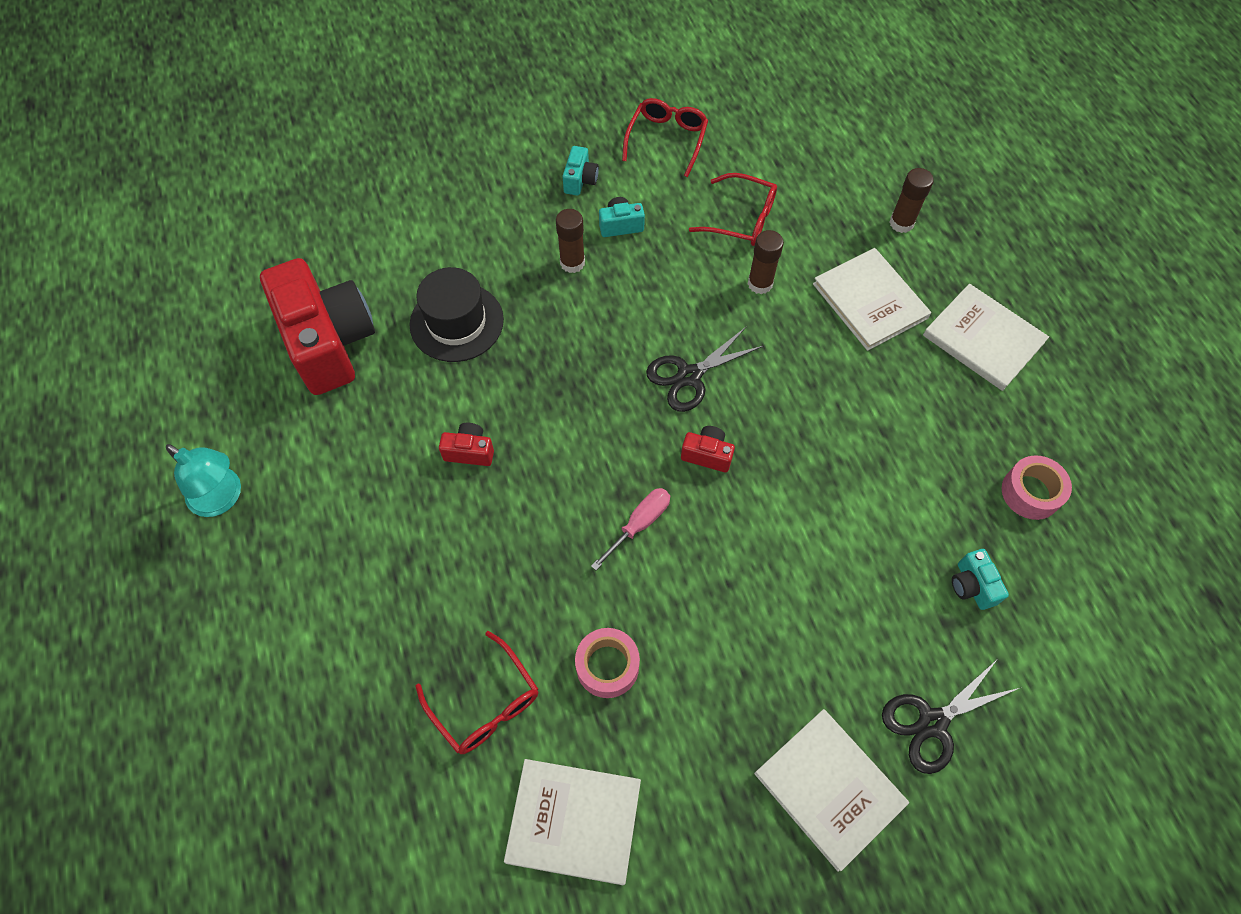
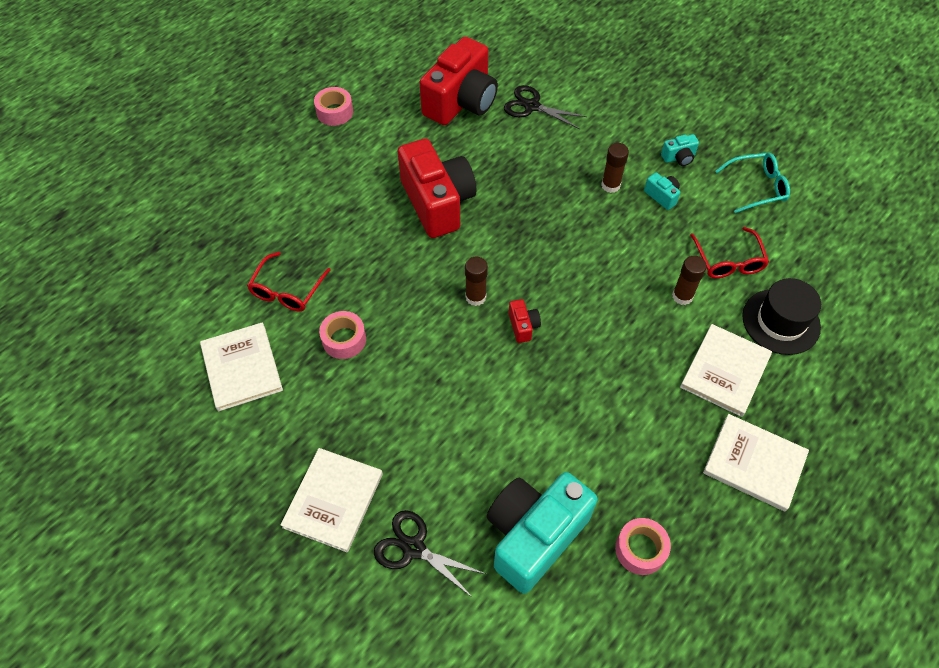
camera: 60 degrees right, 5 degrees down
(223, 498) = (334, 112): turquoise lamp -> pink tape
(456, 322) = (520, 151): black hat -> black hat (781, 321)
(469, 451) = (437, 202): red camera -> red camera, size x2.47
(639, 524) = (447, 312): pink screwdriver -> none
(667, 140) = (757, 187): red glasses -> turquoise glasses
(689, 376) = (575, 289): black scissors -> black scissors (532, 106)
(901, 223) = (815, 363): brown glue stick -> brown glue stick (475, 297)
(972, 585) = (534, 535): turquoise camera -> turquoise camera, size x2.47
(983, 339) = (754, 463): white book -> white book turned 75 degrees counterclockwise

